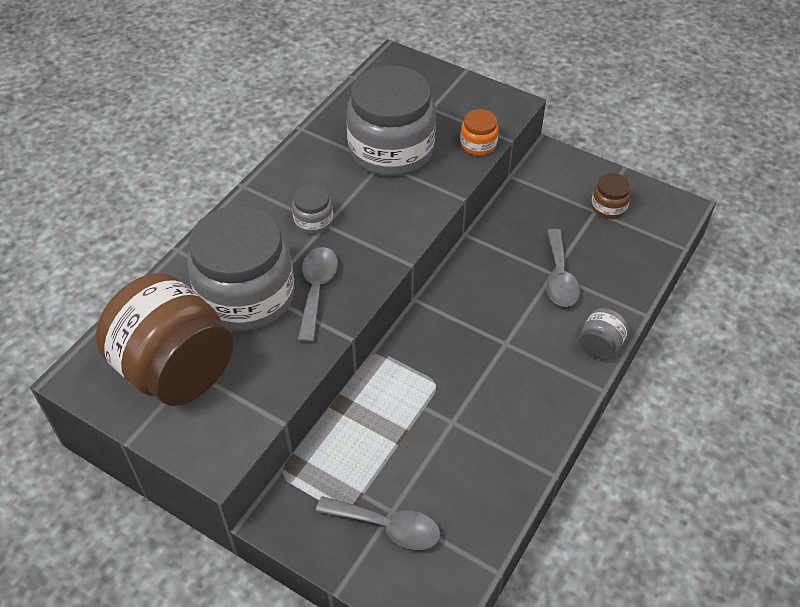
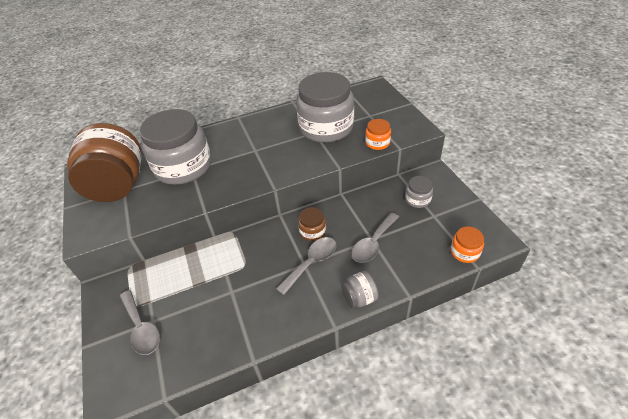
camera: 40 degrees right, 5 degrees down
(313, 221) = (251, 146): grey jar -> grey jar (417, 199)
(317, 290) = (216, 179): grey spoon -> grey spoon (311, 263)
(608, 207) = (445, 217): brown jar -> brown jar (312, 231)
(659, 237) = (465, 252): none -> orange jar

